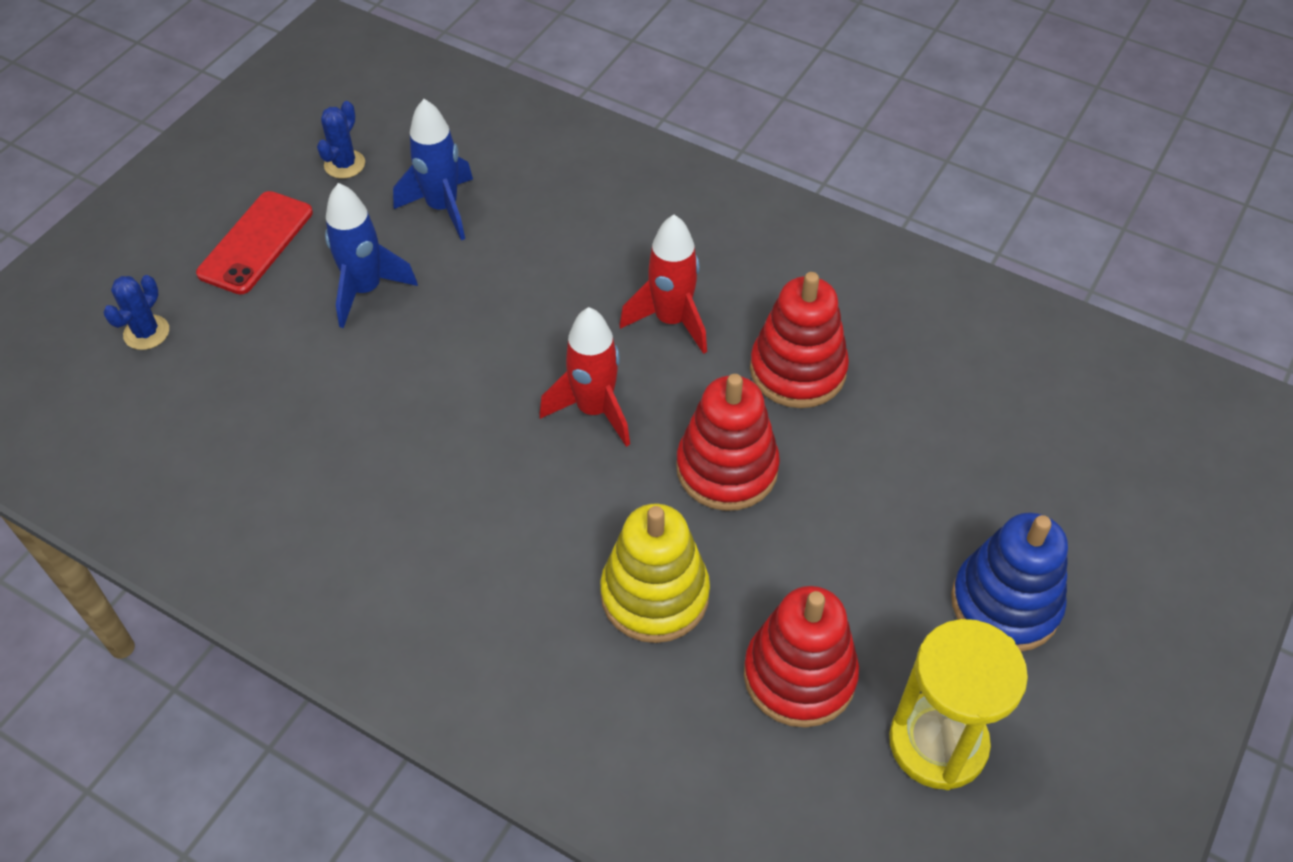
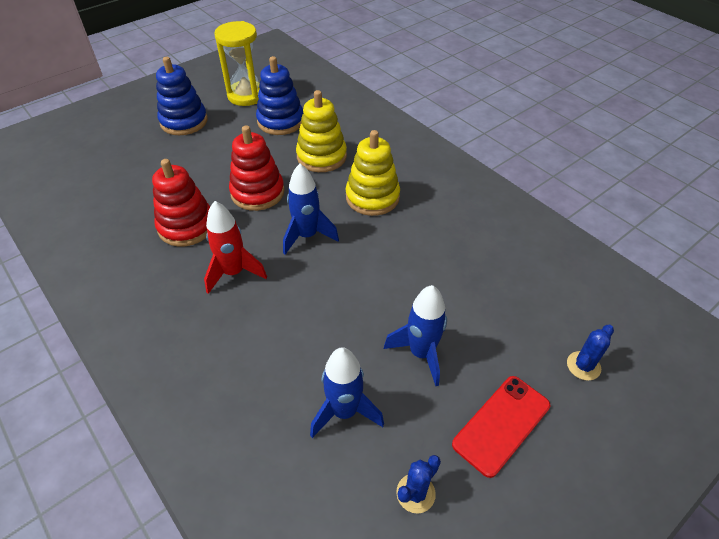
camera: 160 degrees left, 5 degrees down
(513, 522) = (372, 197): none -> yellow stacking toy
(594, 410) = (307, 236): red rocket -> blue rocket
(799, 675) = (280, 121): red stacking toy -> blue stacking toy

